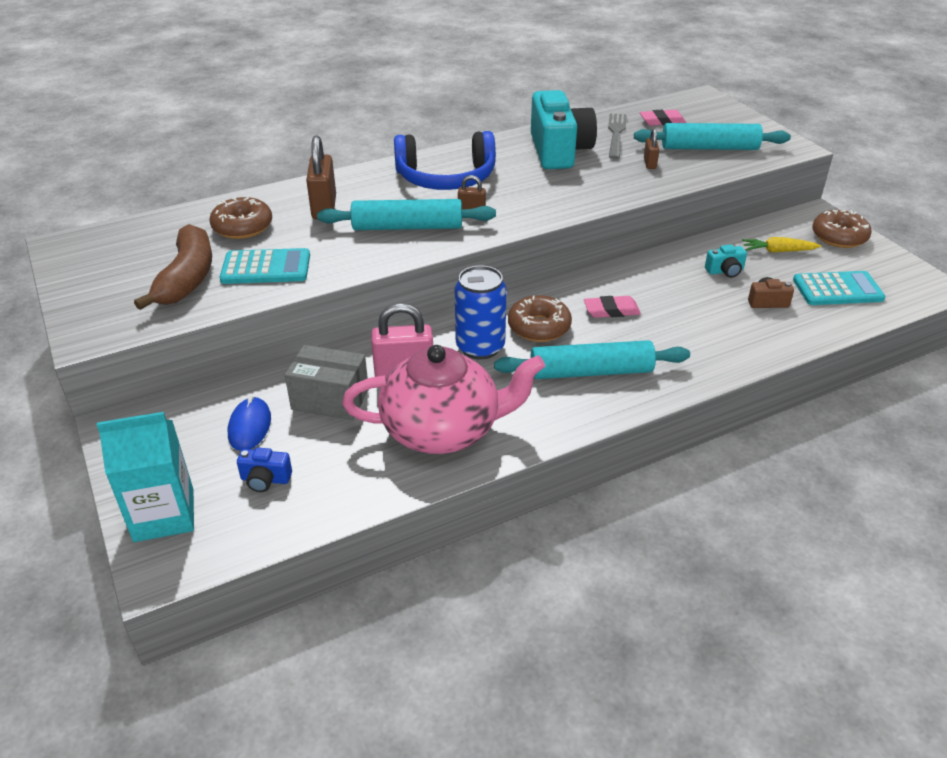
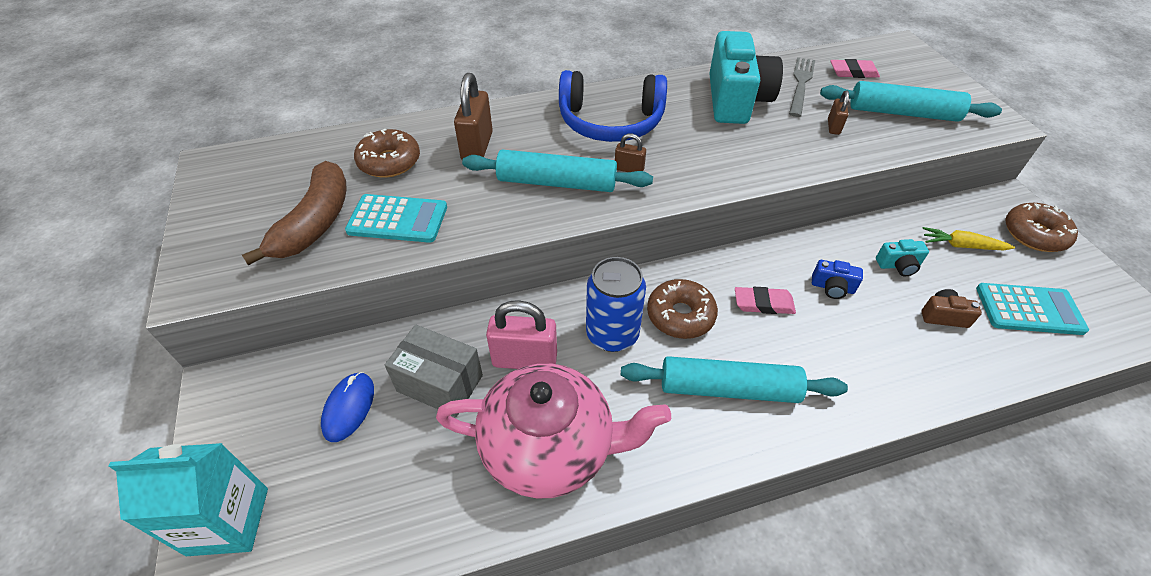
camera: 10 degrees right, 10 degrees up
(265, 479) = (345, 488): blue camera -> blue camera (832, 287)

